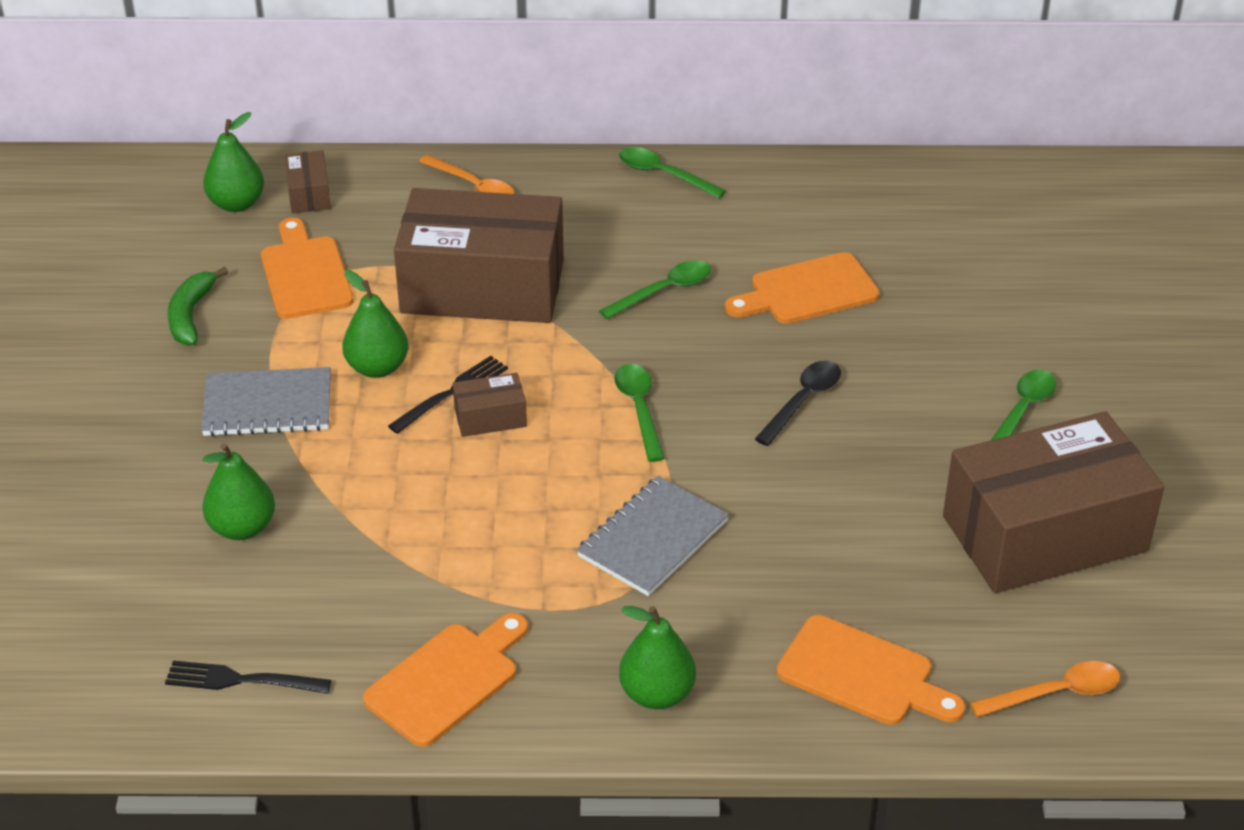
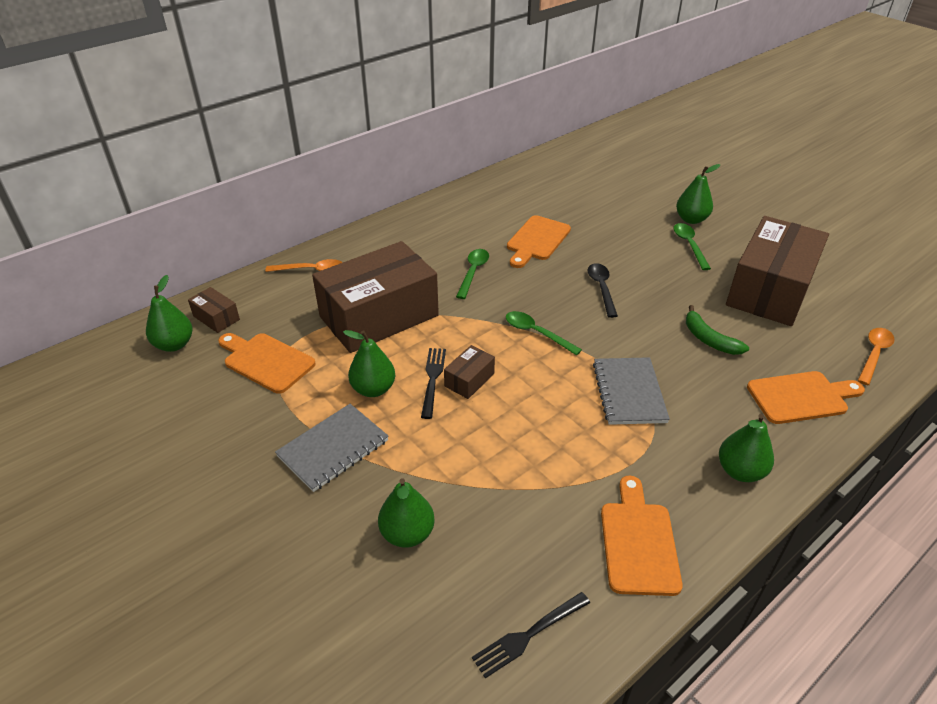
camera: 40 degrees left, 0 degrees up
(191, 315) = (217, 423): green banana -> green banana (709, 339)
(663, 174) = (403, 221): green spoon -> none
(1087, 377) = (691, 219): none -> green pear

